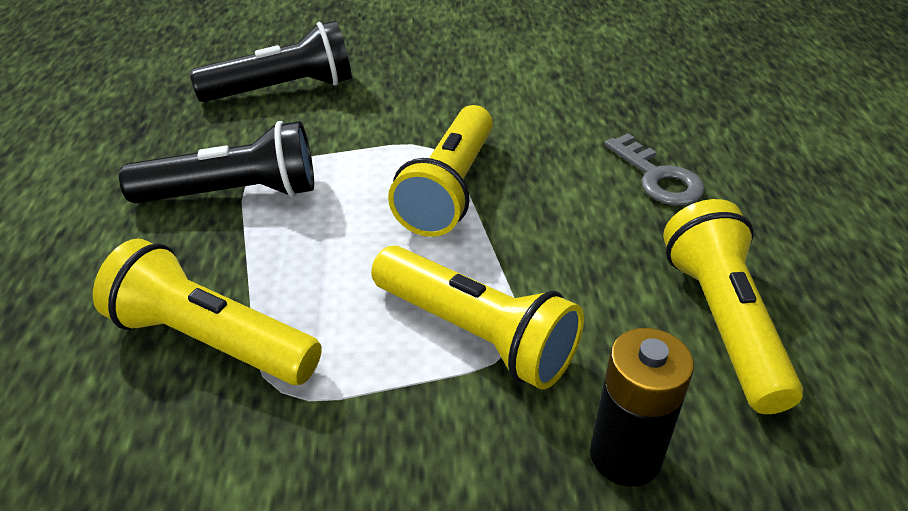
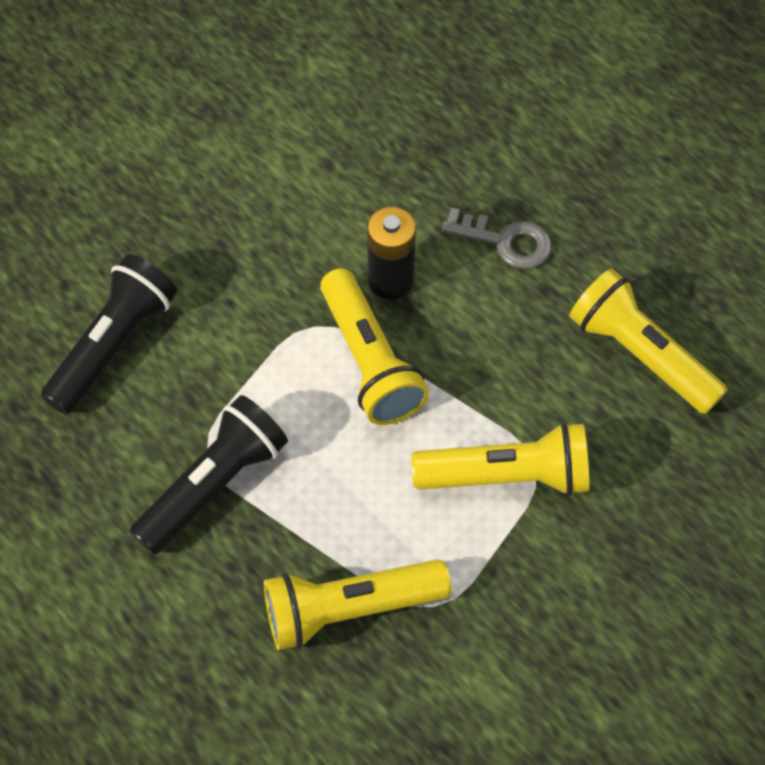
camera: 40 degrees left, 20 degrees up
(625, 456) = (657, 494): black battery -> black battery (391, 280)

